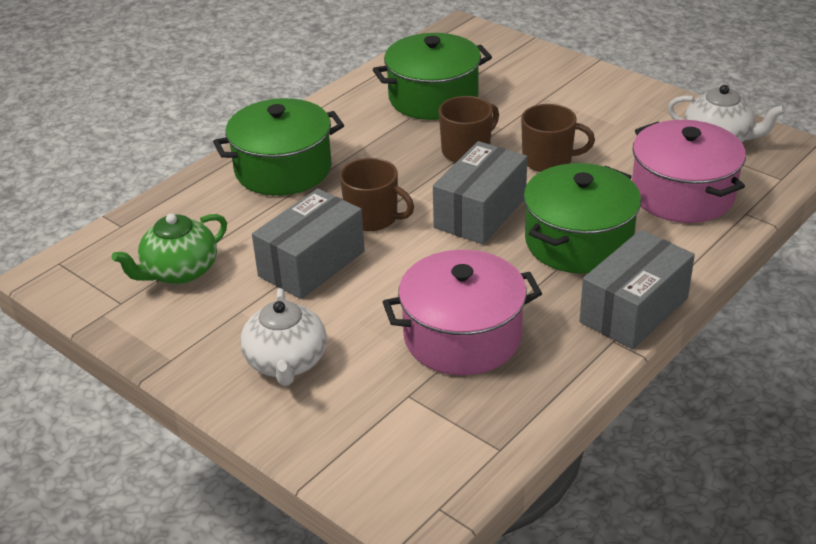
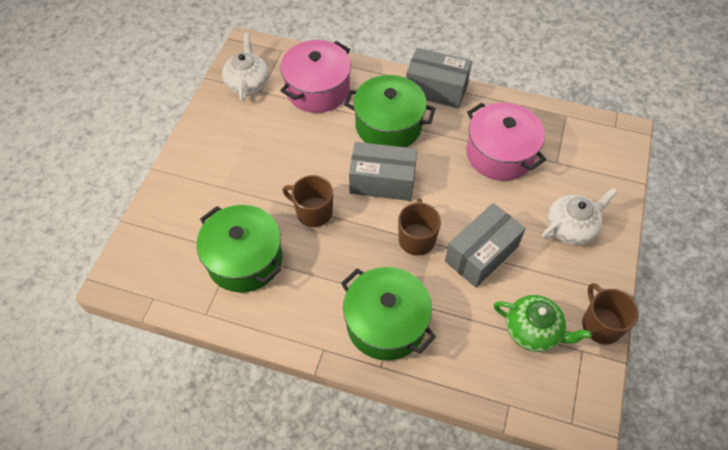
camera: 115 degrees left, 20 degrees up
(312, 264) = (481, 254): grey box -> grey box turned 60 degrees counterclockwise
(548, 160) = (306, 162): brown mug -> brown mug (600, 324)

